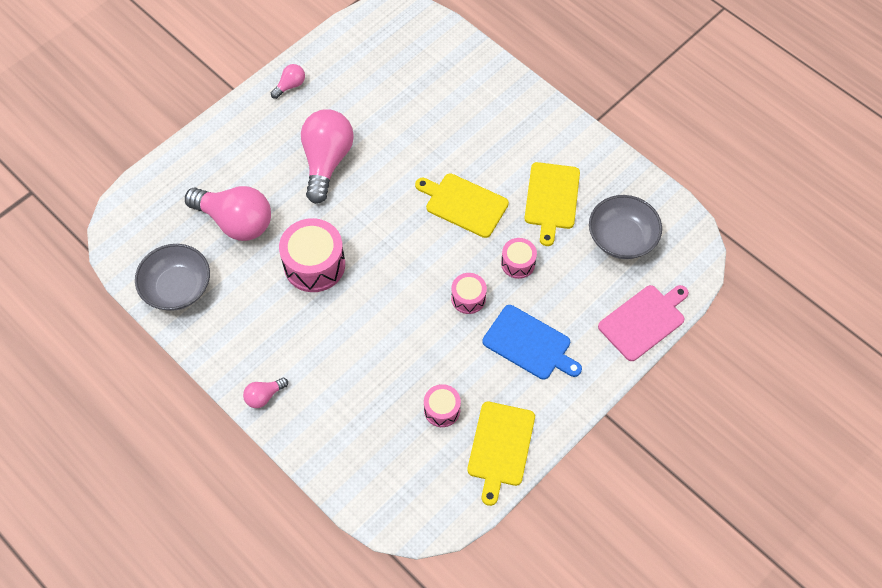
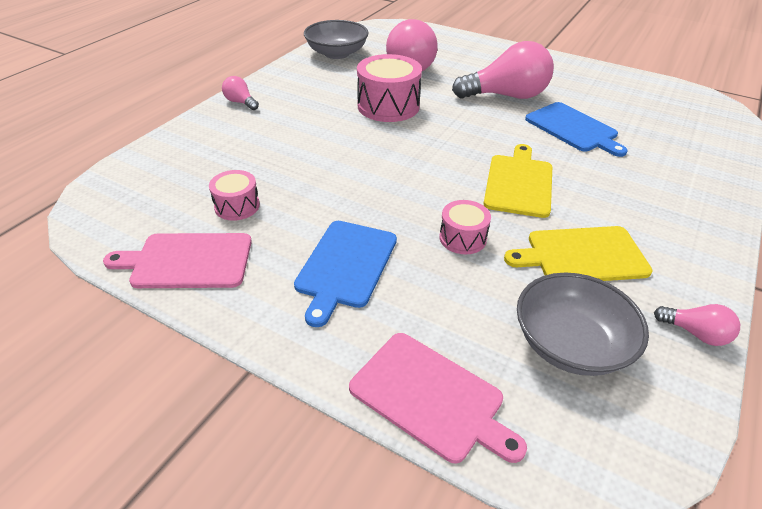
camera: 75 degrees right, 20 degrees down
(290, 86) = (572, 68): pink light bulb -> pink light bulb (695, 333)
(398, 134) = (573, 128): none -> blue cutting board
(468, 298) = (392, 204): pink drum -> none
(500, 447) = (188, 261): yellow cutting board -> pink cutting board

